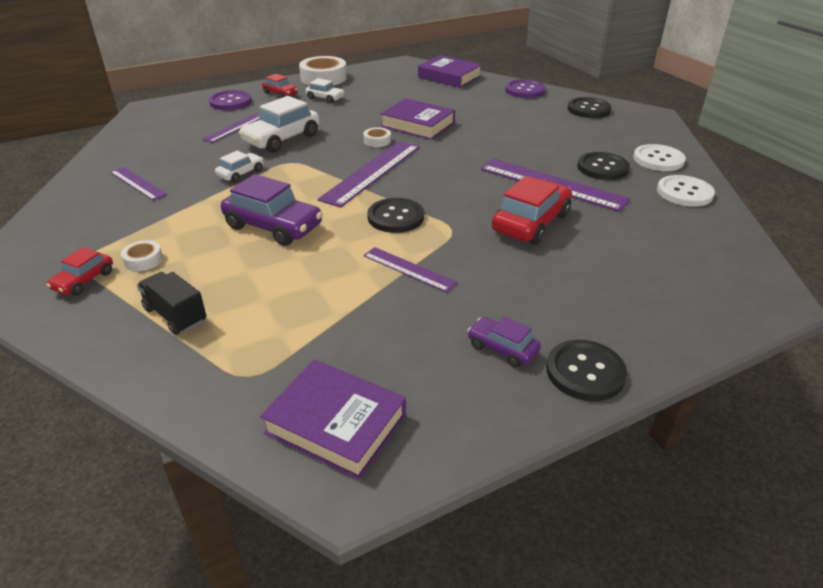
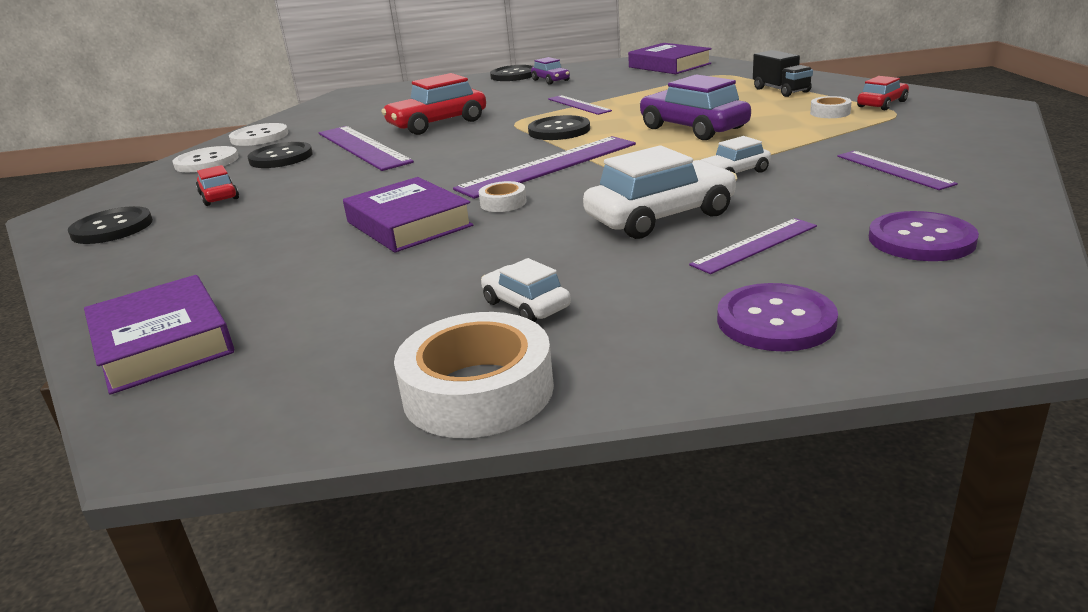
camera: 155 degrees left, 10 degrees down
(280, 94) = (633, 335): red car -> red car (219, 196)
(525, 90) = (108, 278): purple button -> purple button (921, 240)

